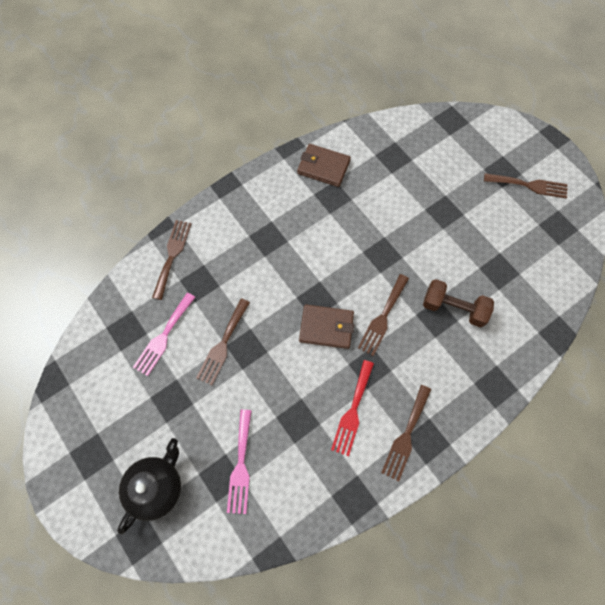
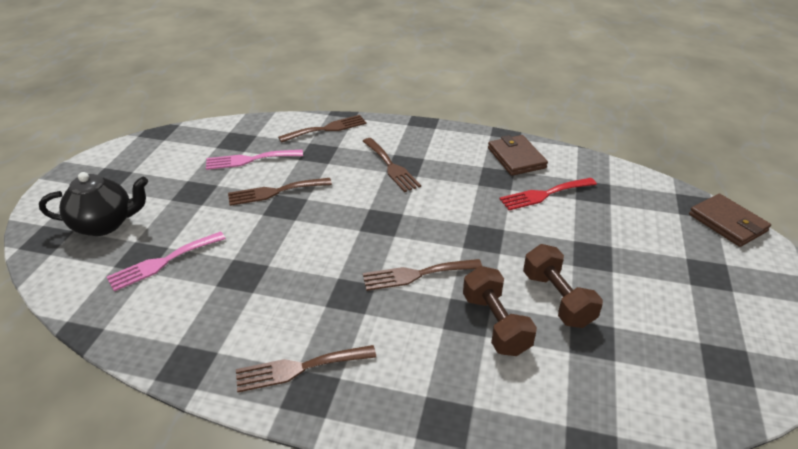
camera: 50 degrees right, 30 degrees down
(326, 327) = (360, 242): brown wallet -> brown wallet (727, 223)
(353, 411) = (289, 308): red fork -> red fork (544, 194)
(461, 261) = (557, 299): none -> brown dumbbell
(529, 185) = (731, 305): brown fork -> brown fork (391, 166)

